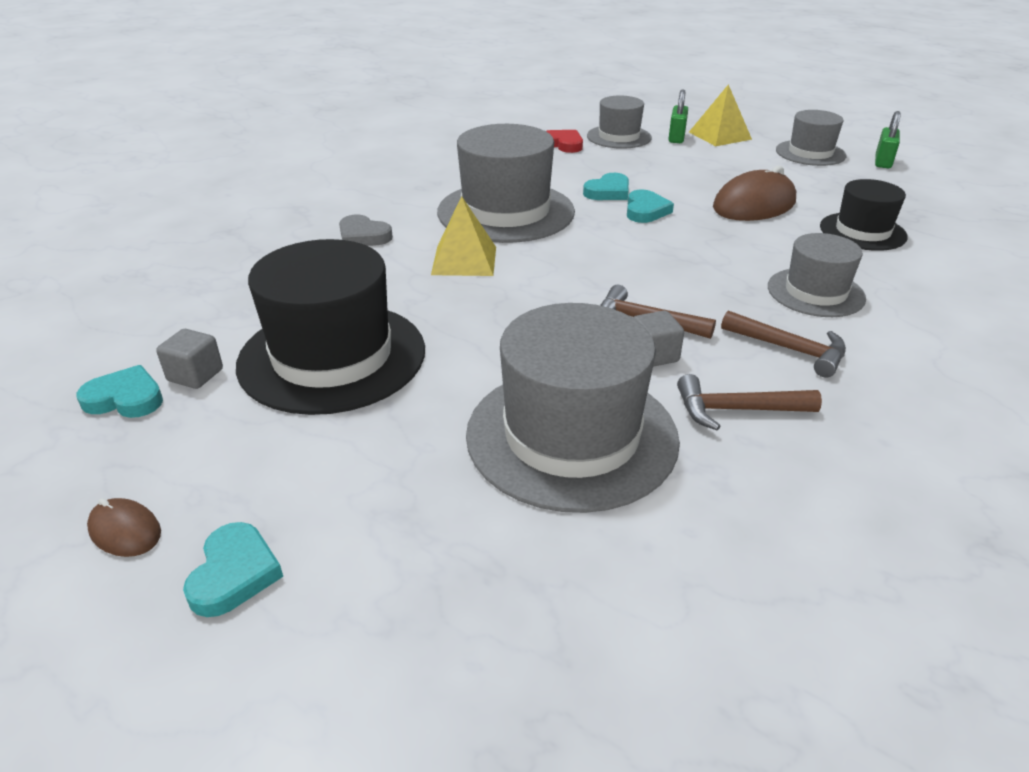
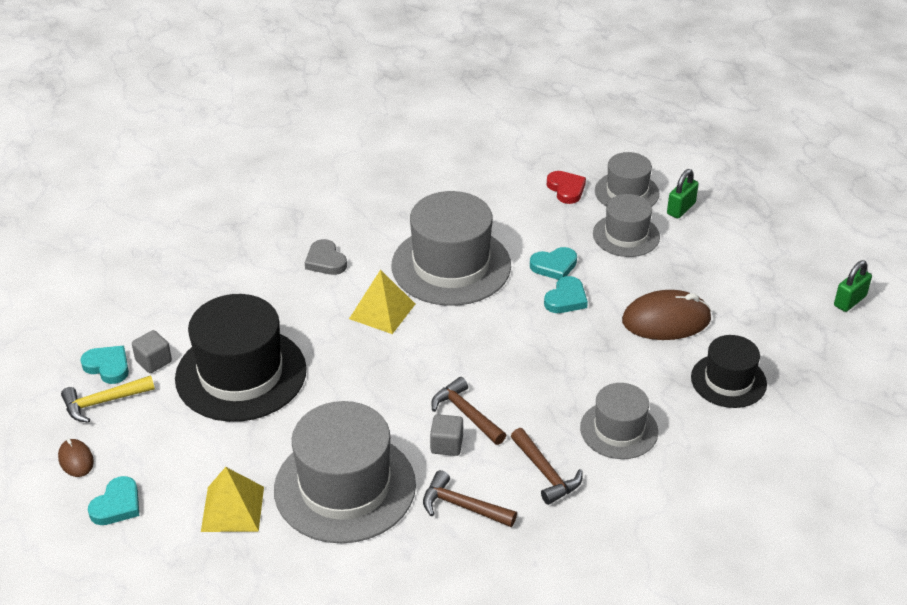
camera: 25 degrees right, 5 degrees up
(138, 442) = (103, 402): none -> yellow hammer
(719, 135) = (726, 217): yellow pyramid -> yellow pyramid (232, 508)
(810, 153) = (791, 268): grey hat -> grey hat (626, 235)

